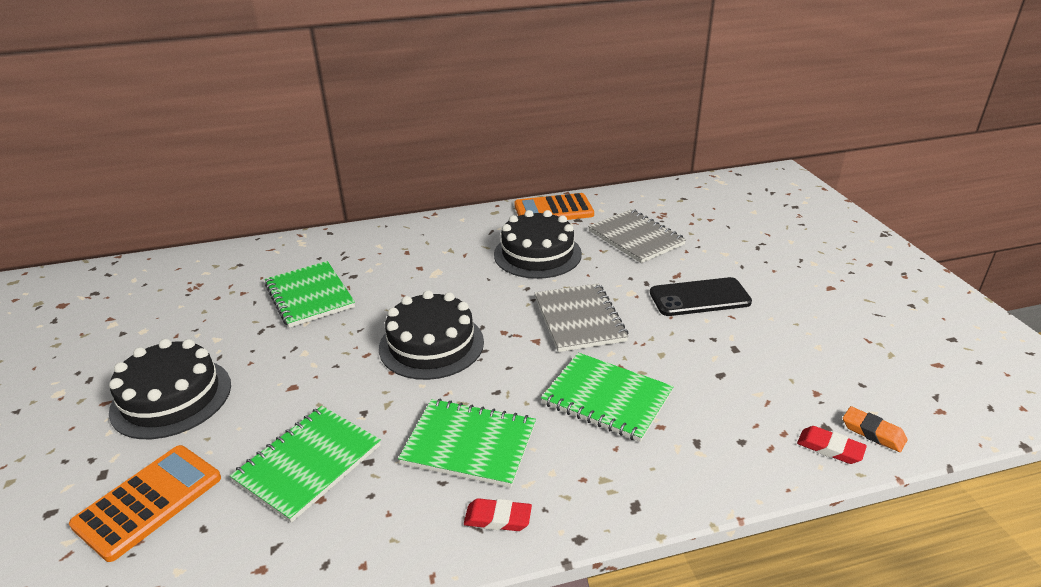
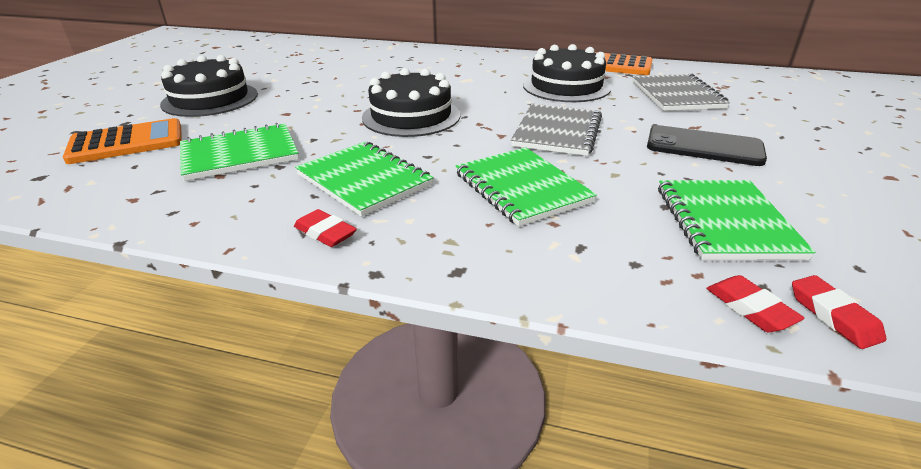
camera: 30 degrees right, 0 degrees up
(309, 296) = (359, 72): green notebook -> green notebook (725, 221)
(873, 432) = (833, 316): orange eraser -> red eraser

